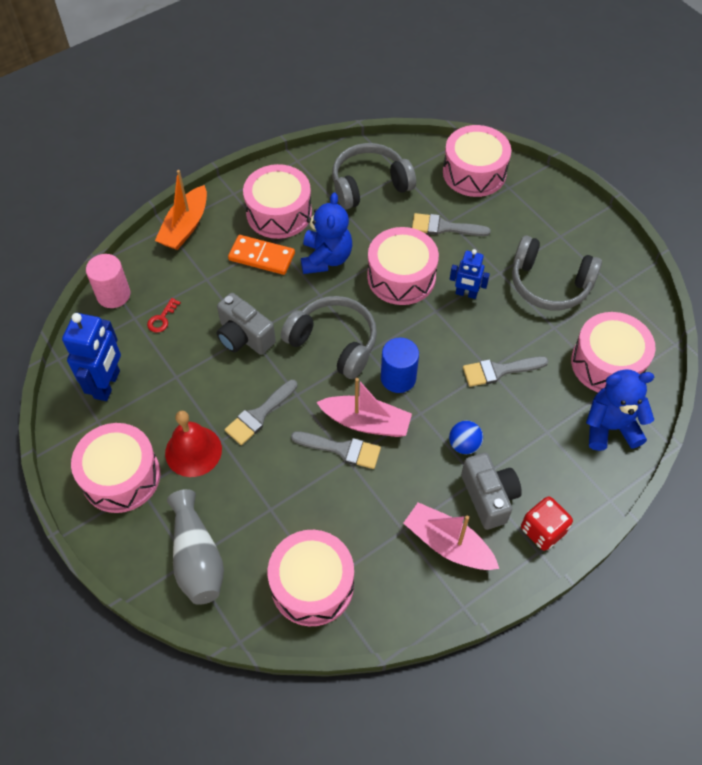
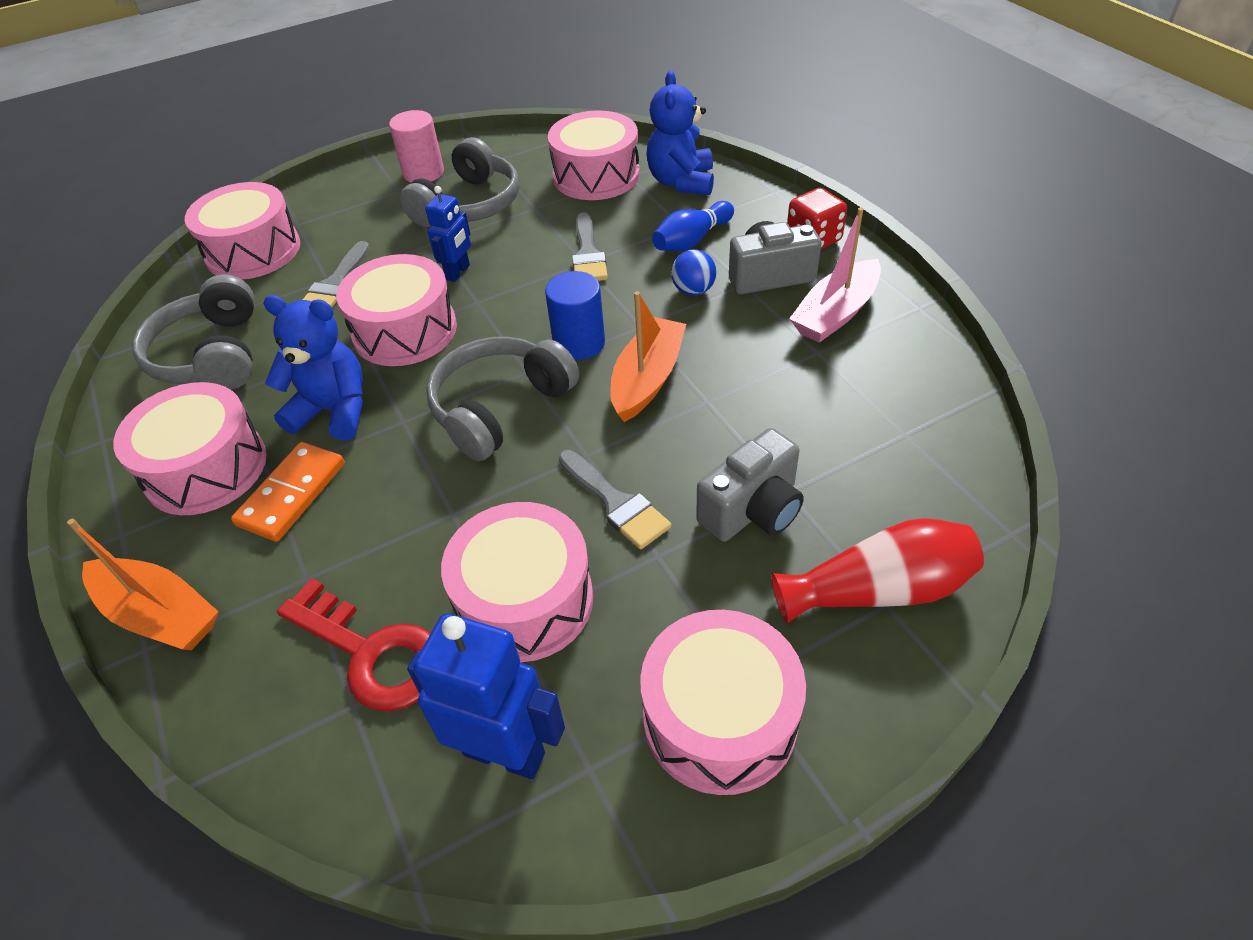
camera: 80 degrees left, 10 degrees down
(113, 295) = (277, 750): pink cylinder -> pink cylinder (423, 173)
(162, 319) = (372, 653): red key -> red key, size x2.24
(193, 451) = (675, 597): red bell -> none
(197, 558) = (878, 590): grey vase -> red vase
(244, 337) = (455, 521): grey camera -> grey camera (752, 510)
(312, 585) = (908, 446): pink drum -> pink drum (524, 600)
(342, 449) = (689, 406): grey brush -> none
(366, 422) = (647, 379): pink boat -> orange boat
(527, 440) = (691, 240): none -> blue bowling pin

